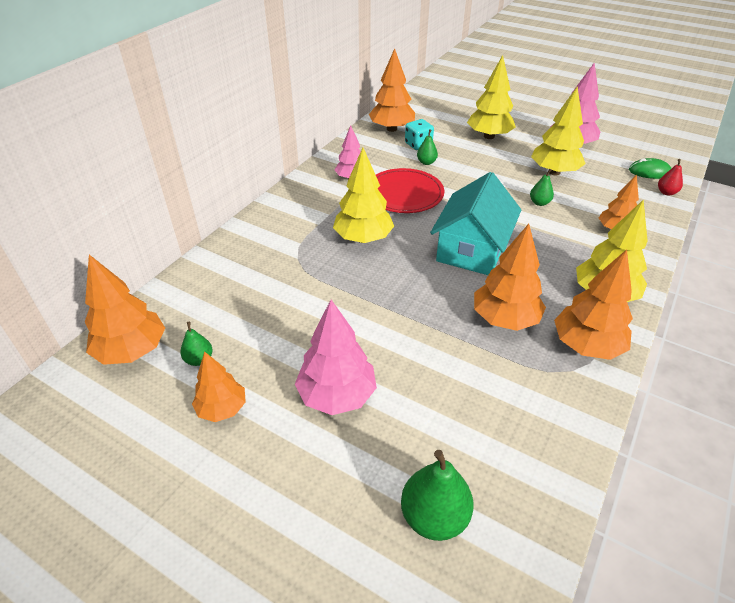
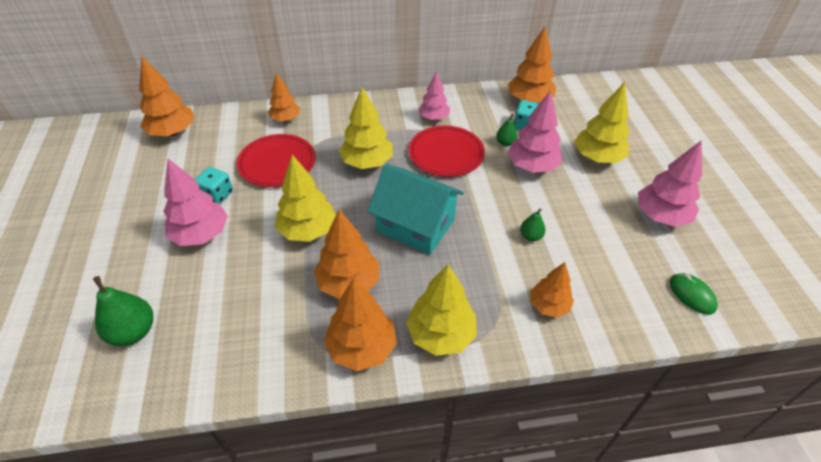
camera: 50 degrees right, 5 degrees up
(199, 359) = (185, 161): green pear -> none
(222, 408) = (155, 193): orange tree -> orange tree (285, 119)
(288, 357) = (217, 195): none -> turquoise dice
(293, 293) = (277, 163): none -> red plate
(466, 165) = (532, 166): none -> pink tree
(472, 250) = (415, 225): turquoise house -> turquoise house turned 45 degrees clockwise
(554, 172) = (594, 224): yellow tree -> yellow tree (308, 230)
(666, 192) = (668, 323): red pear -> none

